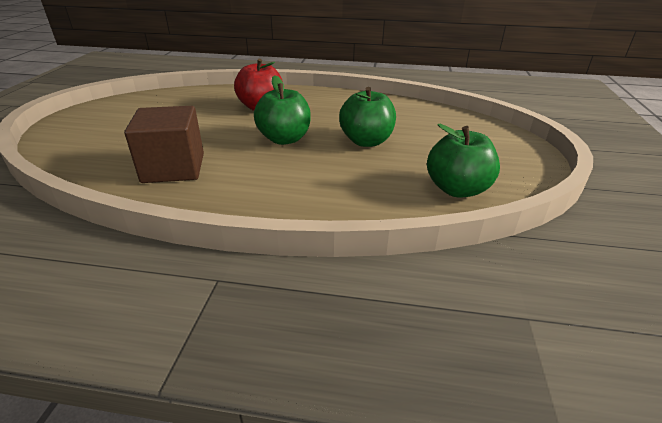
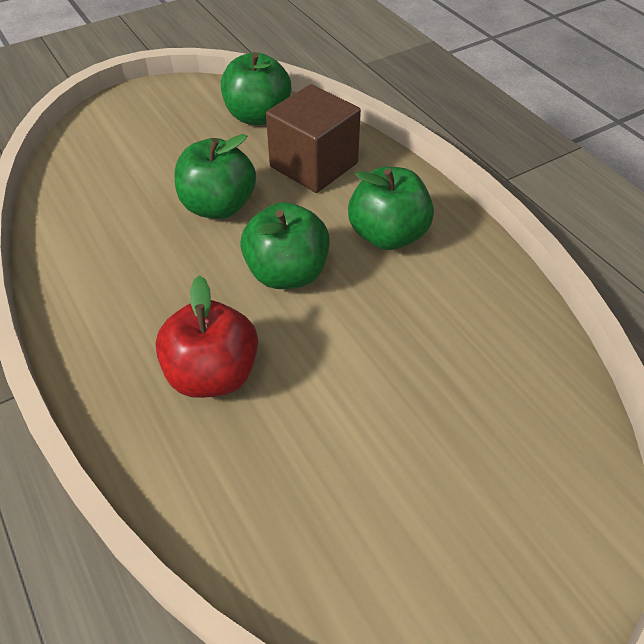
camera: 130 degrees left, 15 degrees up
(173, 168) = (456, 312): brown cube -> brown cube (313, 165)
(257, 177) = (388, 235): none -> green apple

